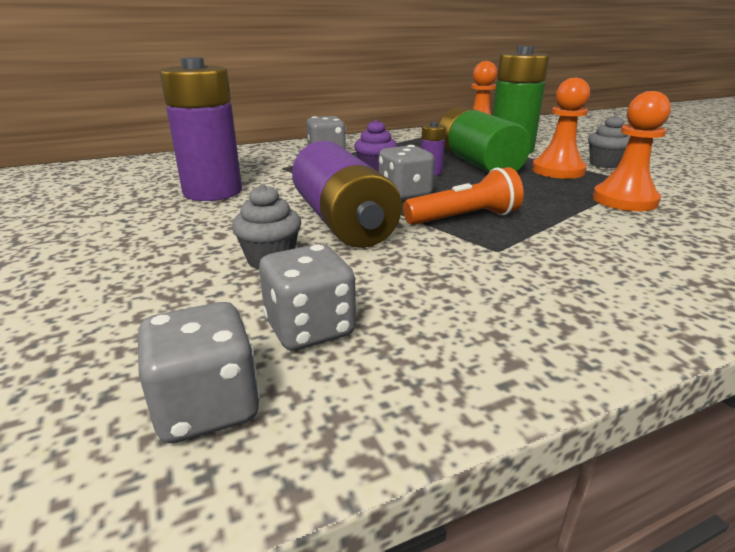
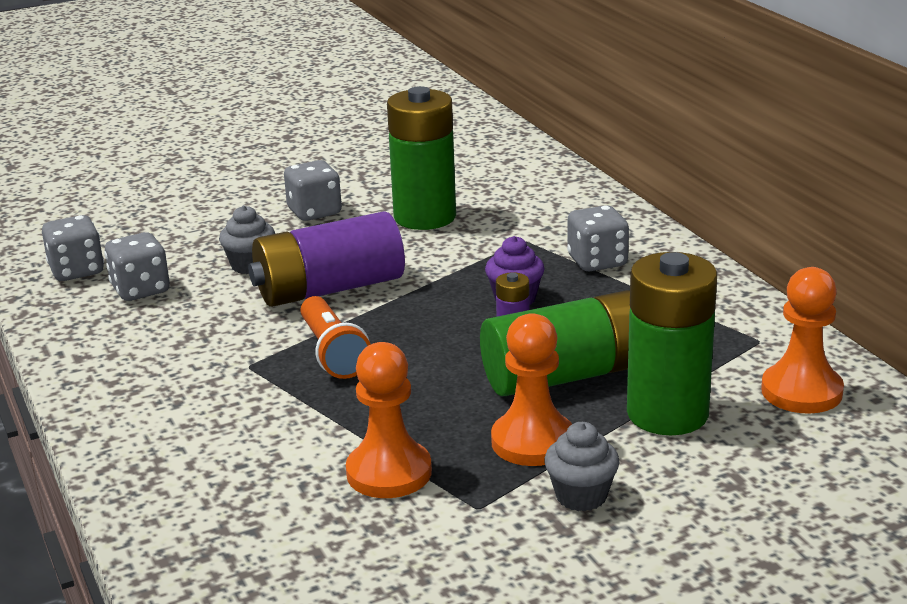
camera: 90 degrees right, 0 degrees up
(213, 192) = (425, 217): purple battery -> green battery
(404, 194) = (416, 319): grey dice -> grey dice (314, 212)

